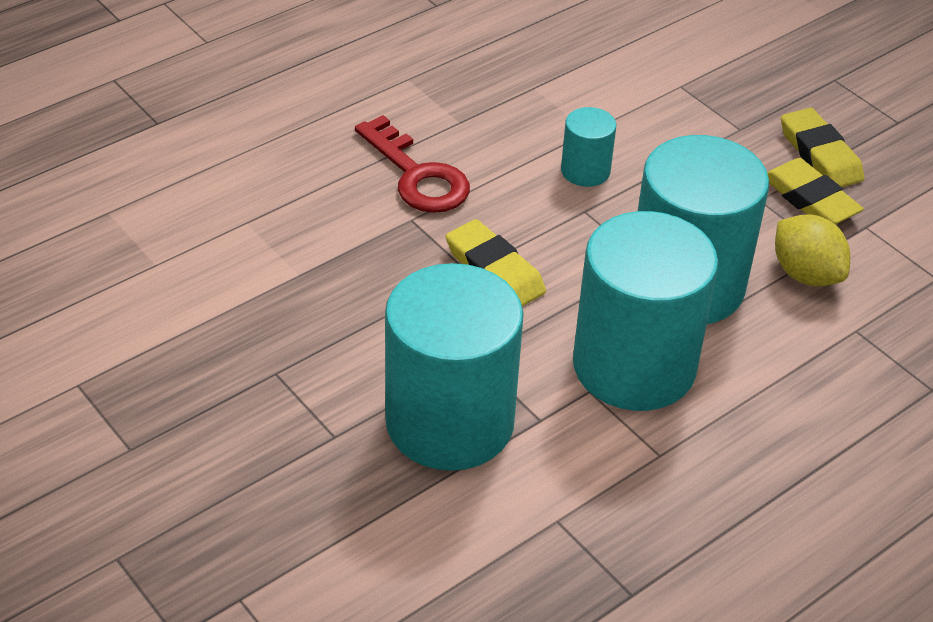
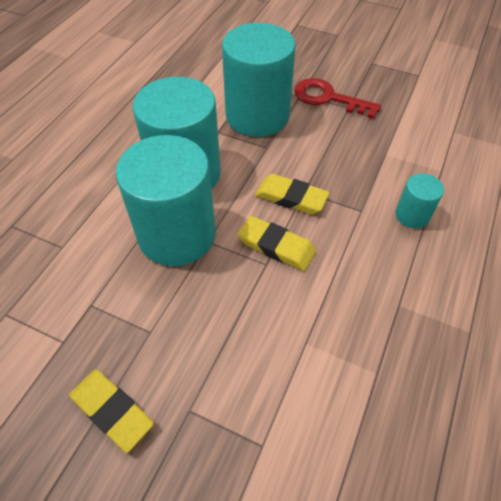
camera: 155 degrees right, 10 degrees up
(417, 175) = (385, 243): red key -> red key (328, 98)
(585, 171) = (285, 299): turquoise cylinder -> turquoise cylinder (412, 215)
(805, 274) = (101, 276): yellow lemon -> none
(809, 199) = (111, 350): yellow eraser -> yellow eraser (276, 246)

